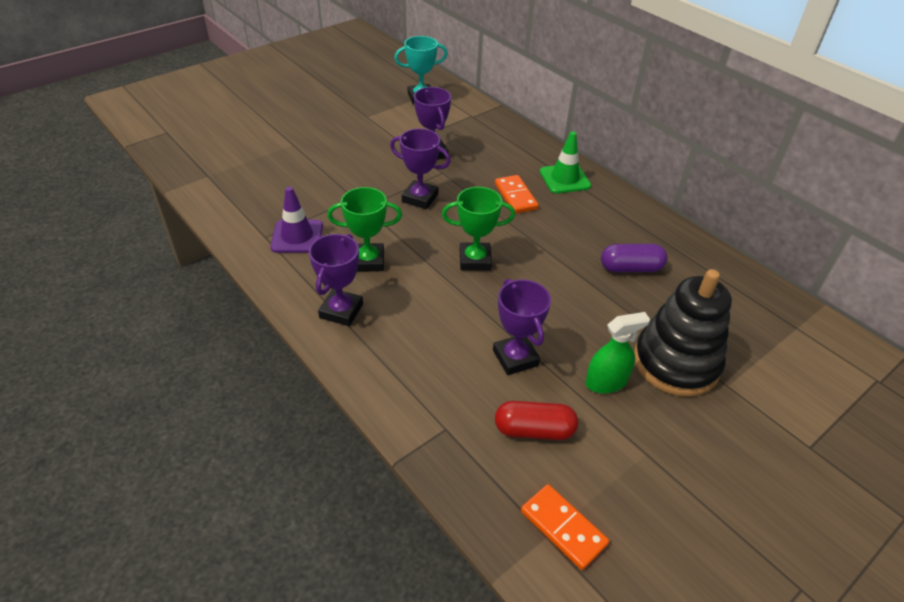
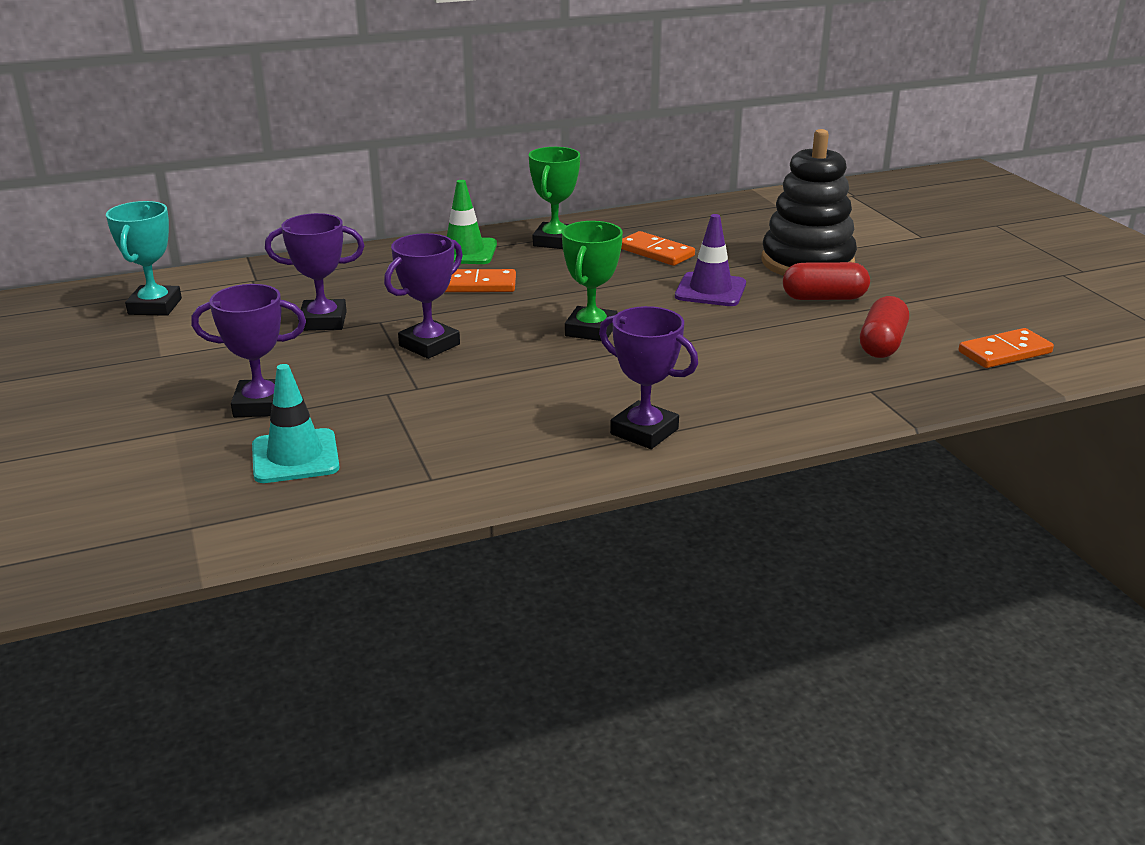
camera: 70 degrees left, 15 degrees down
(277, 186) = (295, 457): none -> turquoise traffic cone
(297, 236) = (451, 450): purple traffic cone -> purple traffic cone (710, 290)
(368, 261) = (548, 400): green trophy -> green trophy (555, 241)
(515, 358) = (774, 335): purple trophy -> purple trophy (261, 405)
(606, 382) = (824, 298): green spray bottle -> red capsule
(630, 268) = (656, 252): purple capsule -> orange domino

